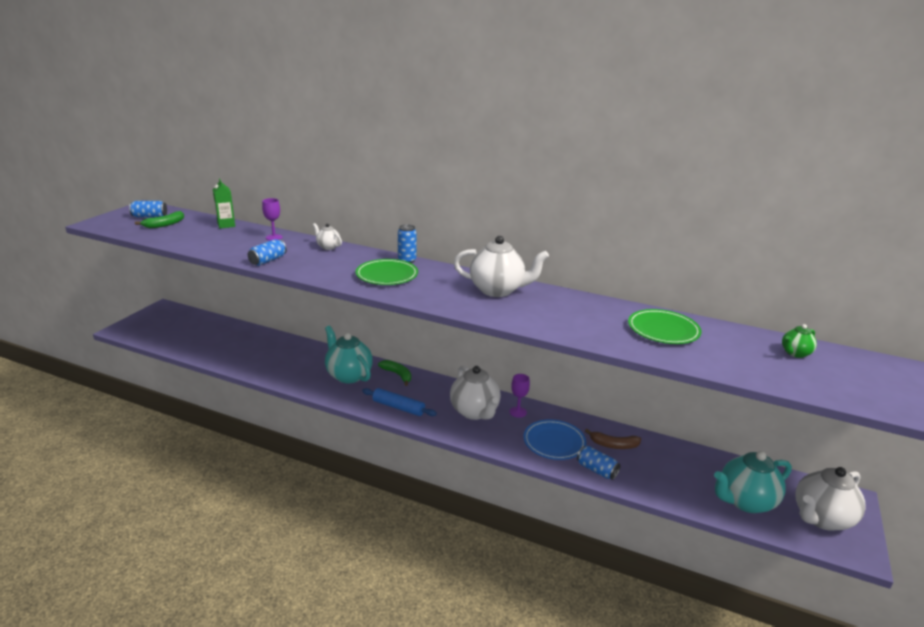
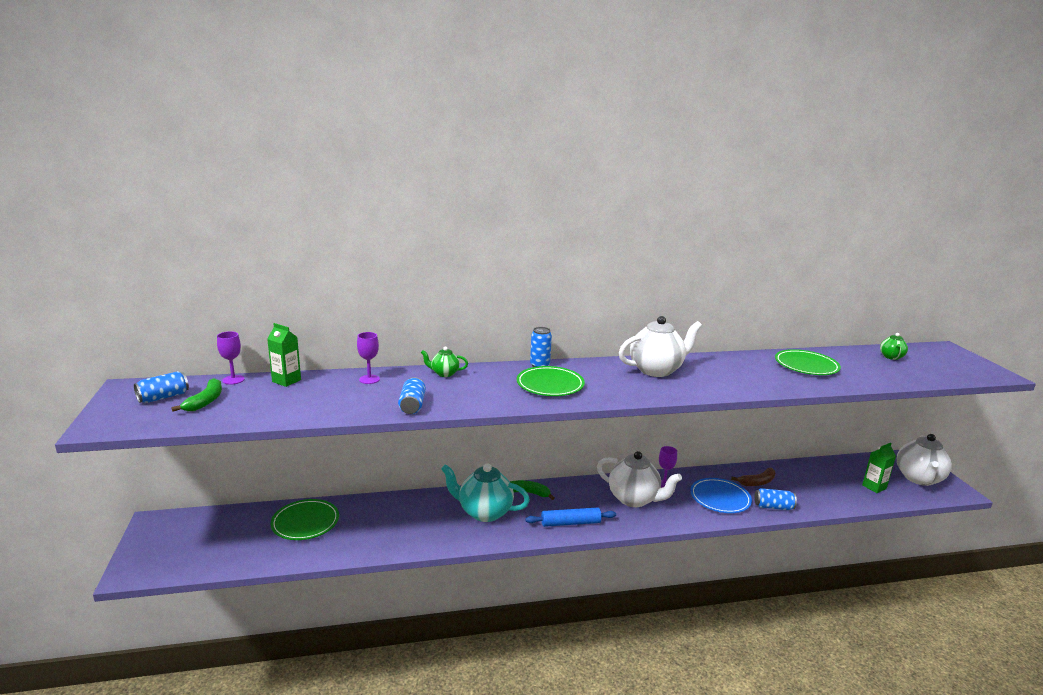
camera: 35 degrees left, 5 degrees down
(200, 217) = (233, 380): none -> purple goblet
(235, 338) = (305, 522): none -> green plate
(328, 247) = (444, 373): white teapot -> green teapot
(745, 501) = (874, 487): turquoise teapot -> green carton

